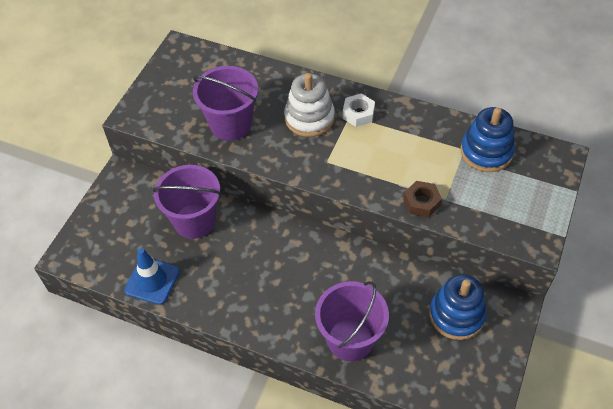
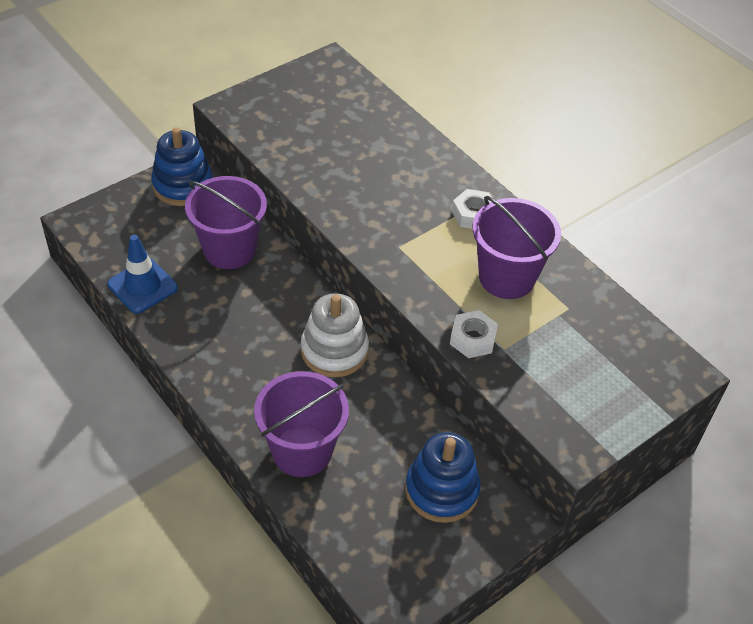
camera: 25 degrees right, 5 degrees down
(230, 124) = (324, 162): purple bucket -> purple bucket (506, 277)
(309, 118) = (414, 194): white stacking toy -> white stacking toy (334, 350)
(421, 202) = (473, 339): brown nut -> white nut
(486, 152) = (593, 324): blue stacking toy -> blue stacking toy (183, 185)

